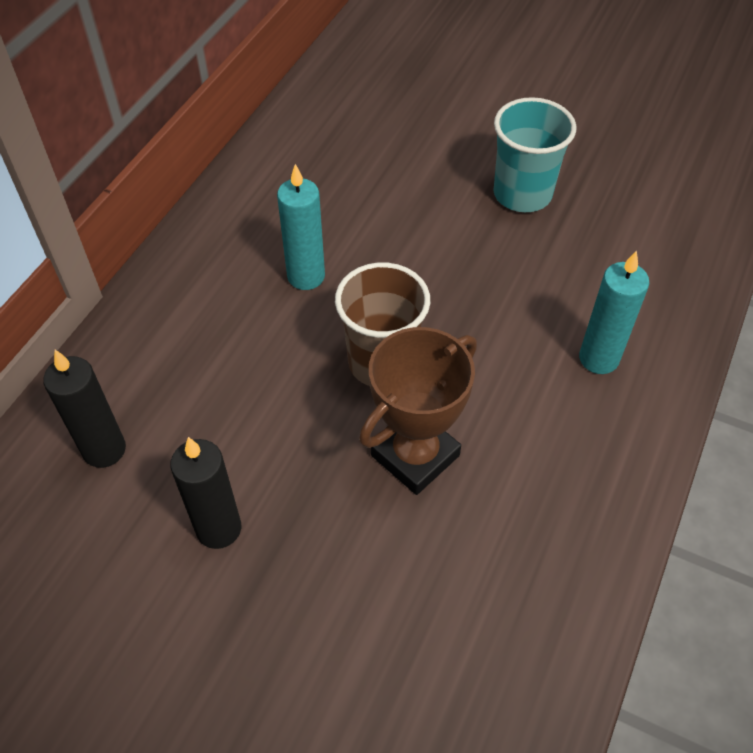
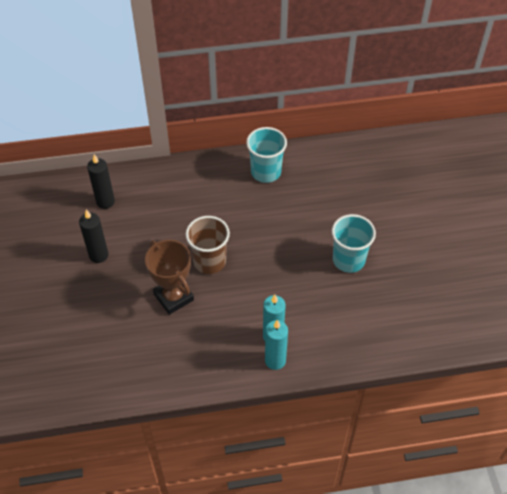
camera: 55 degrees right, 0 degrees up
(269, 196) = (266, 172): none -> turquoise cup
(306, 276) = (233, 211): turquoise candle -> turquoise candle (275, 360)
(415, 455) = (173, 297): brown trophy -> brown trophy turned 45 degrees clockwise

